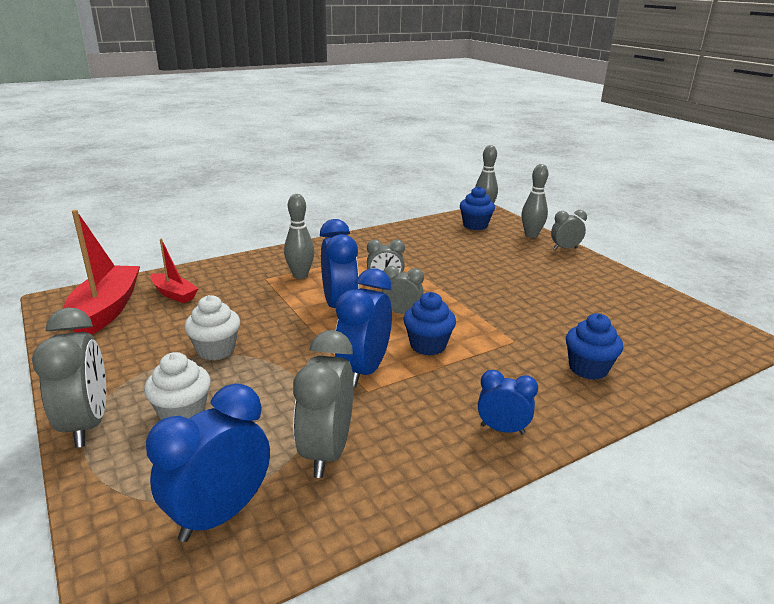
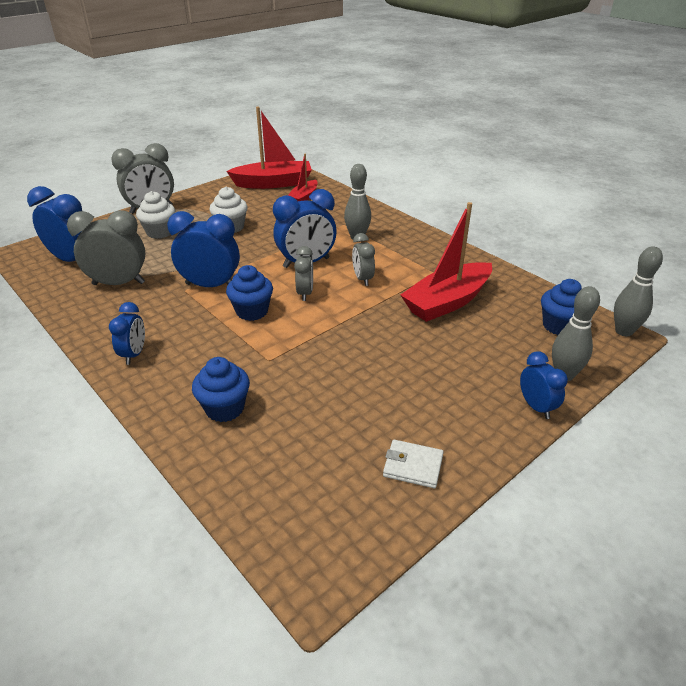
camera: 80 degrees right, 10 degrees up
(435, 254) = (447, 302): none -> red boat
(565, 249) = (536, 407): grey clock -> blue clock
(633, 295) = (413, 466): none -> white wallet

